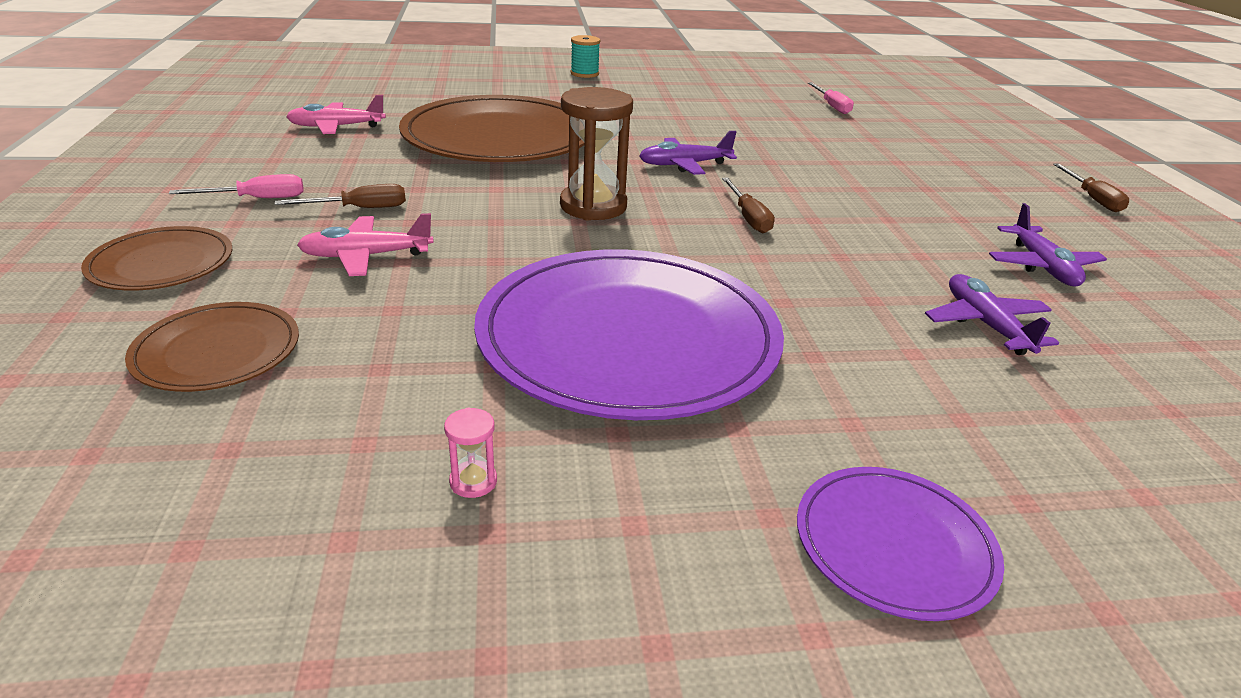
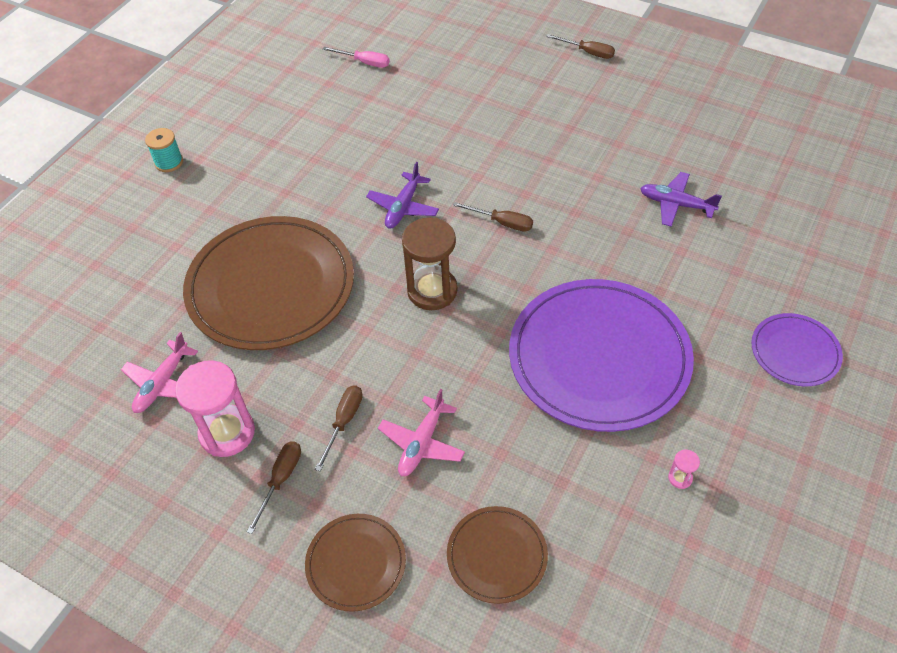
camera: 50 degrees left, 20 degrees up
(256, 199) = (280, 480): pink screwdriver -> brown screwdriver
(300, 163) = (227, 433): none -> pink hourglass
(1042, 266) = (640, 137): purple plane -> none

